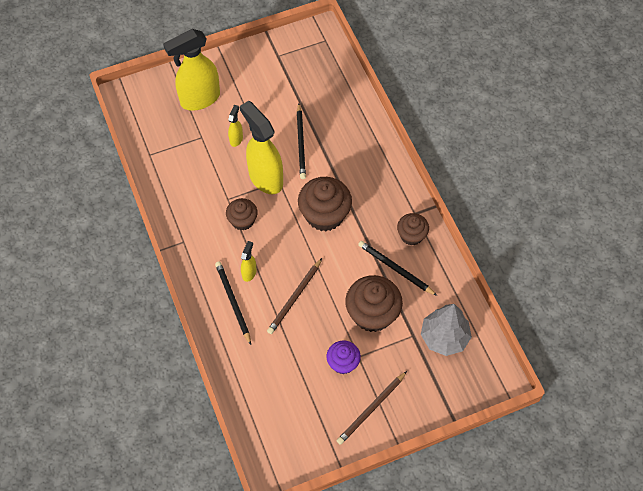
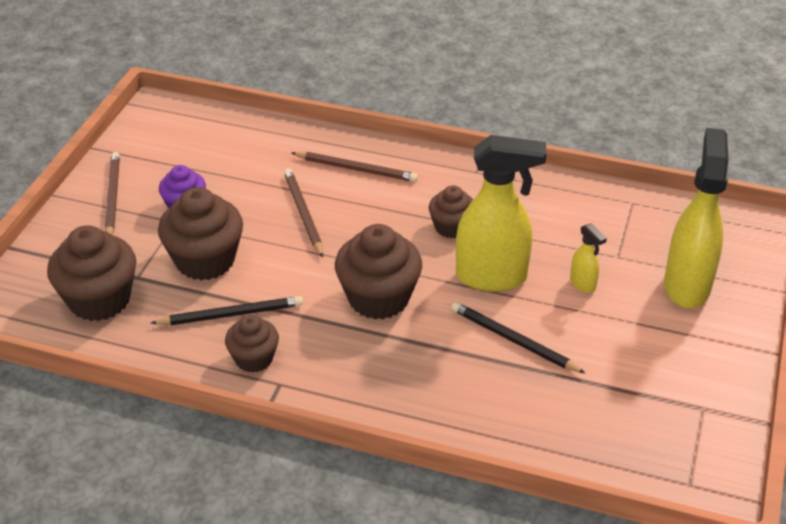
camera: 130 degrees right, 20 degrees down
(233, 302) = (356, 169): black pencil -> brown pencil
(249, 273) = (377, 198): yellow spray bottle -> none
(444, 337) = (99, 300): grey tree -> brown cupcake

